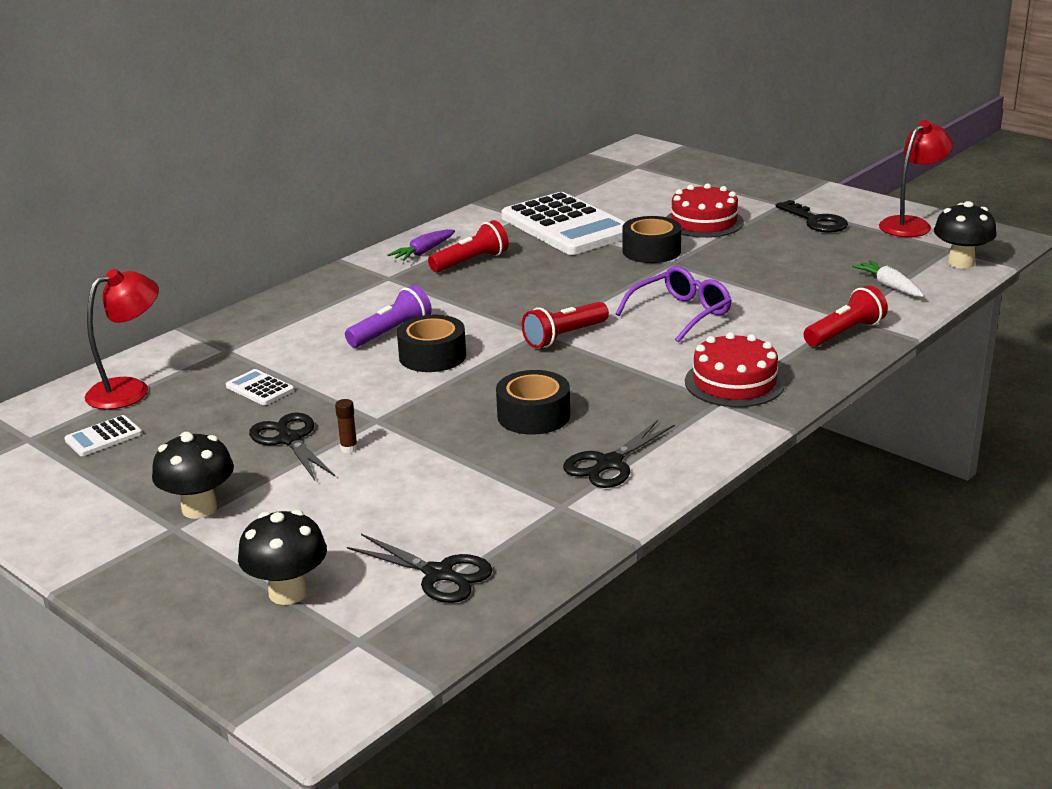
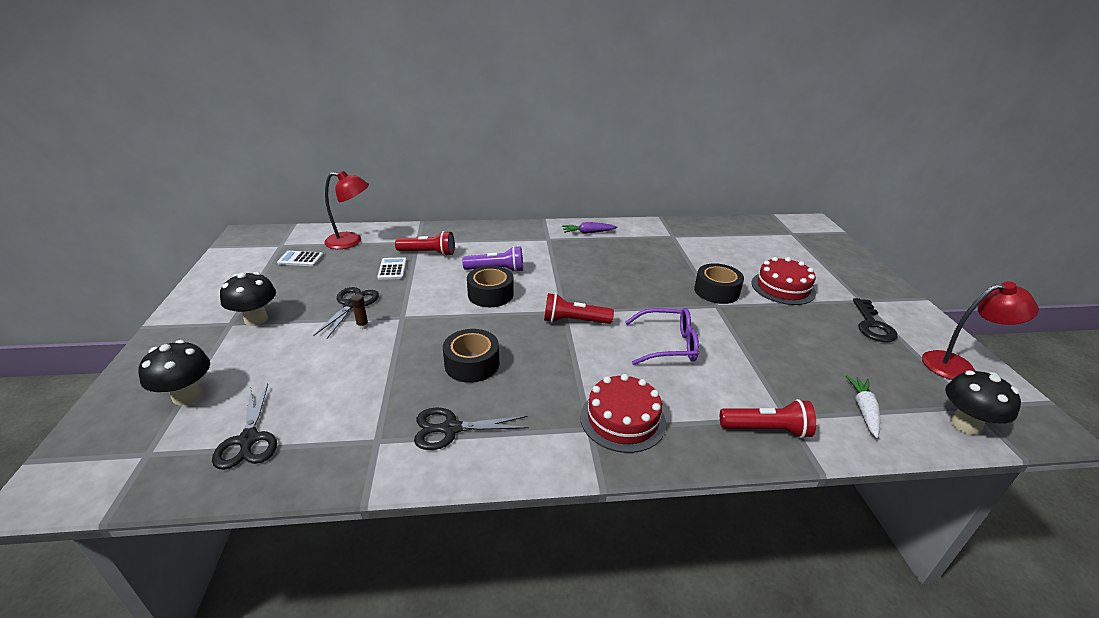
camera: 40 degrees right, 5 degrees up
(471, 262) = (602, 249): red flashlight -> red flashlight (428, 253)
(566, 226) = (689, 252): white calculator -> none

